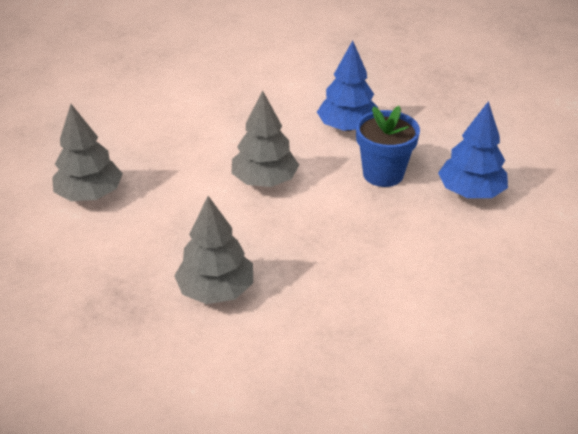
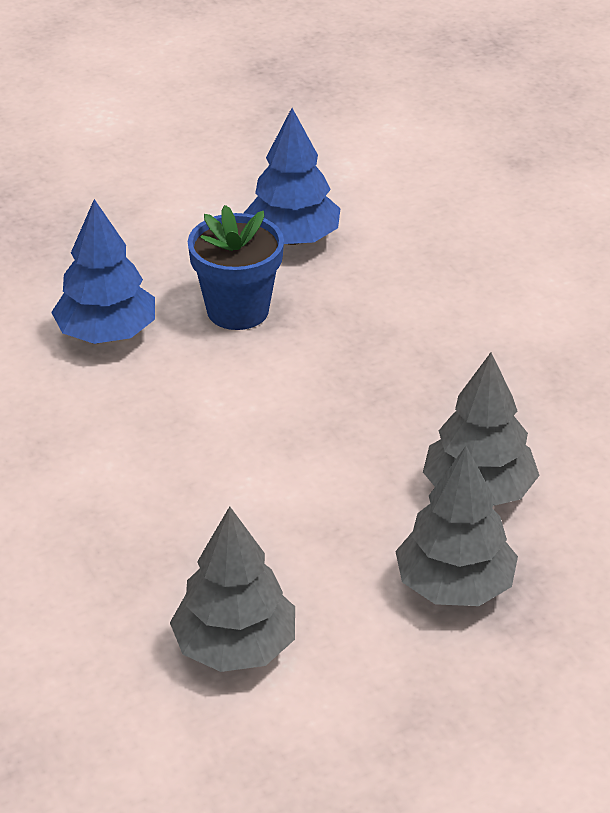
camera: 85 degrees left, 0 degrees up
(265, 180) = (232, 432): grey tree -> grey tree (454, 585)

